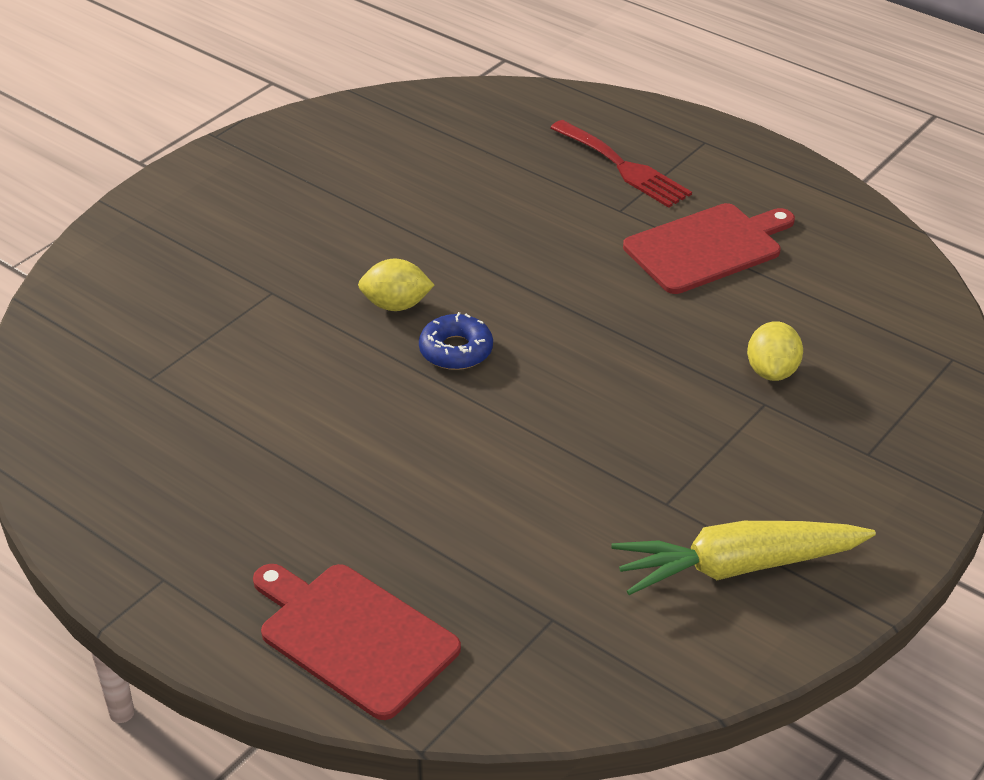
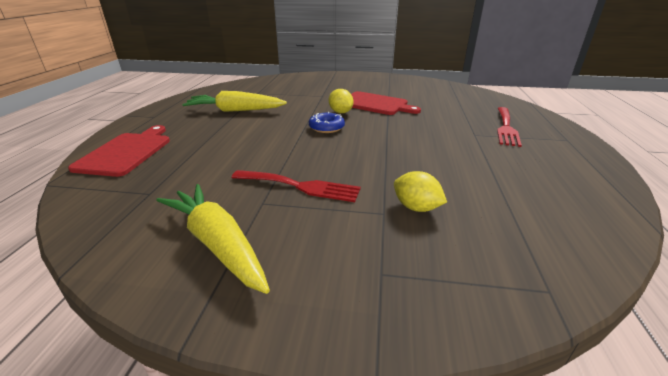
camera: 60 degrees right, 10 degrees down
(246, 444) = (235, 111): none -> yellow carrot
(647, 452) = (300, 186): none -> red fork
(707, 247) = (488, 161): red cutting board -> red cutting board (375, 104)
(772, 371) = (416, 207): yellow lemon -> yellow lemon turned 60 degrees clockwise

